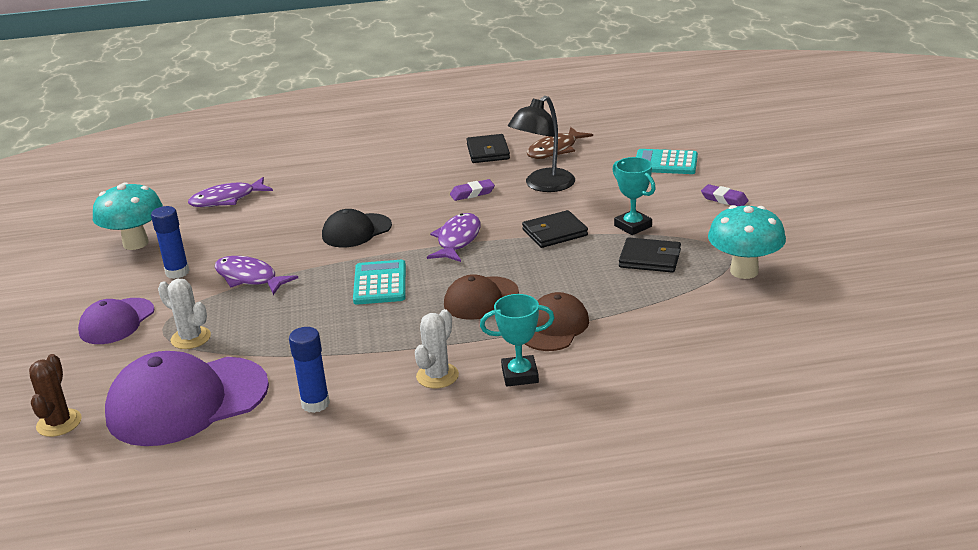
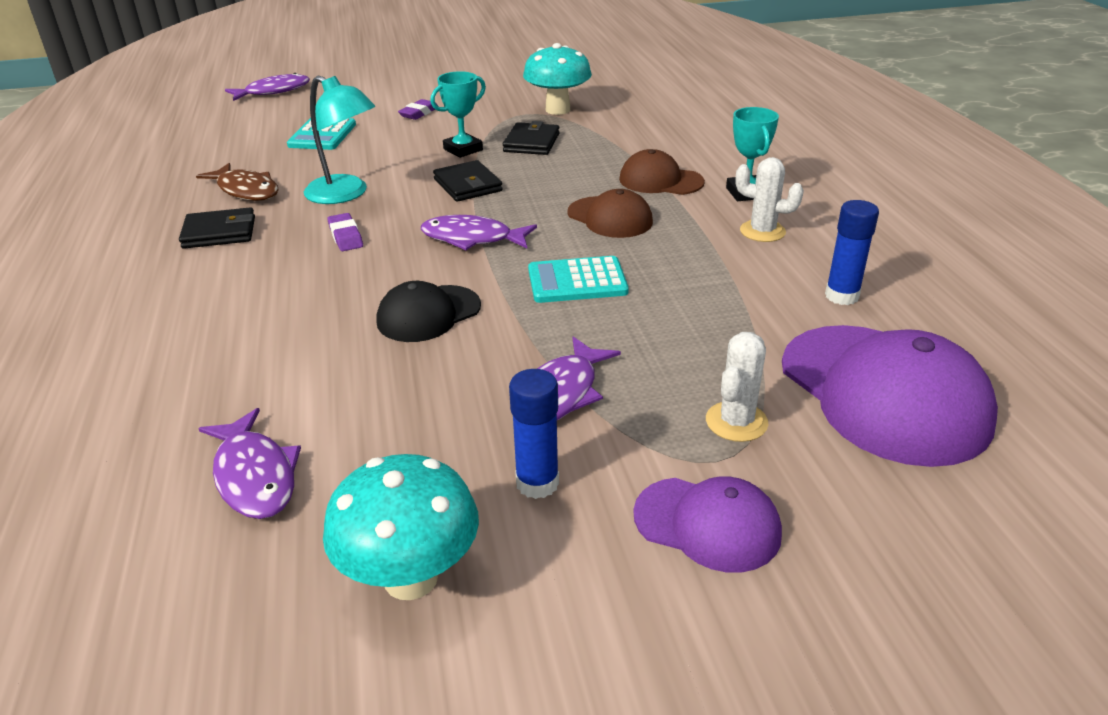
camera: 95 degrees left, 5 degrees up
(59, 423) = (997, 514): brown cactus -> none
(356, 231) = (428, 314): black cap -> black cap turned 90 degrees clockwise
(543, 185) = (345, 194): black lamp -> turquoise lamp
(773, 129) = (273, 91): none -> purple fish

